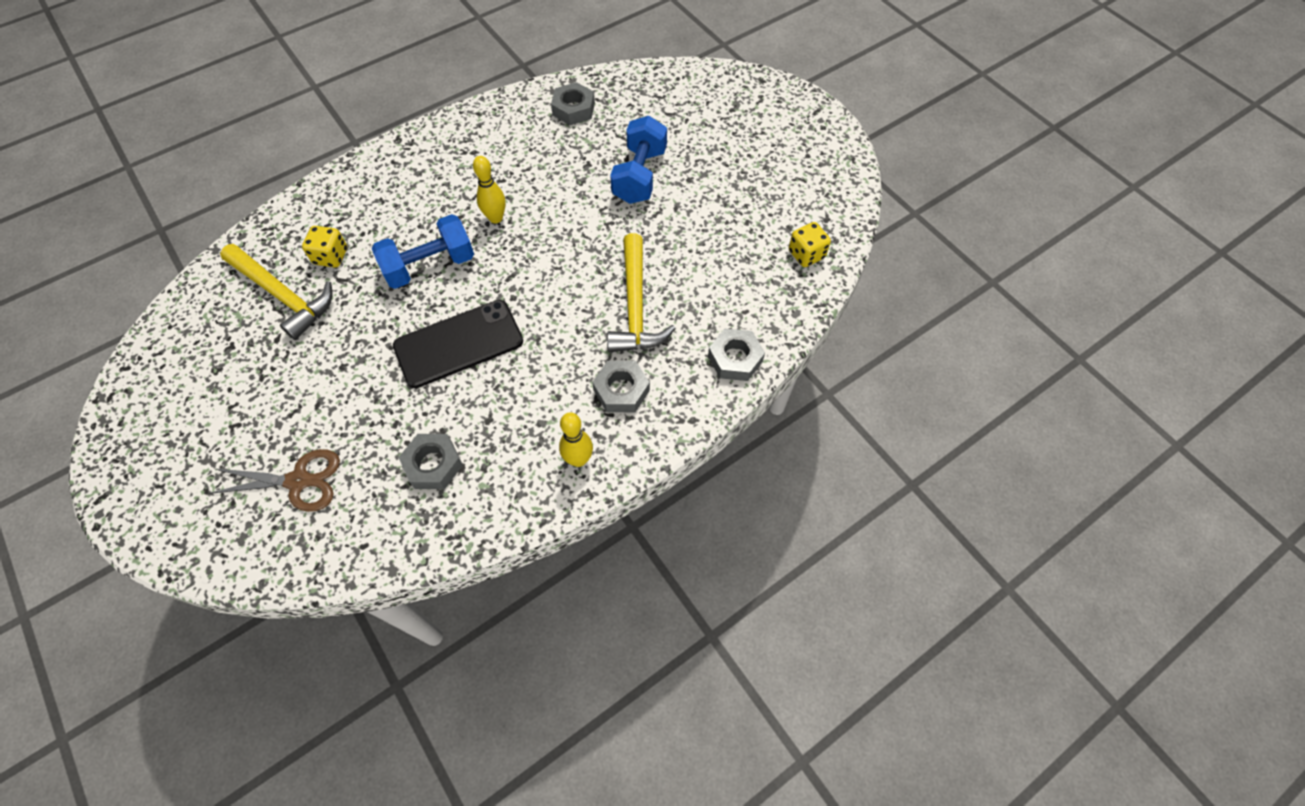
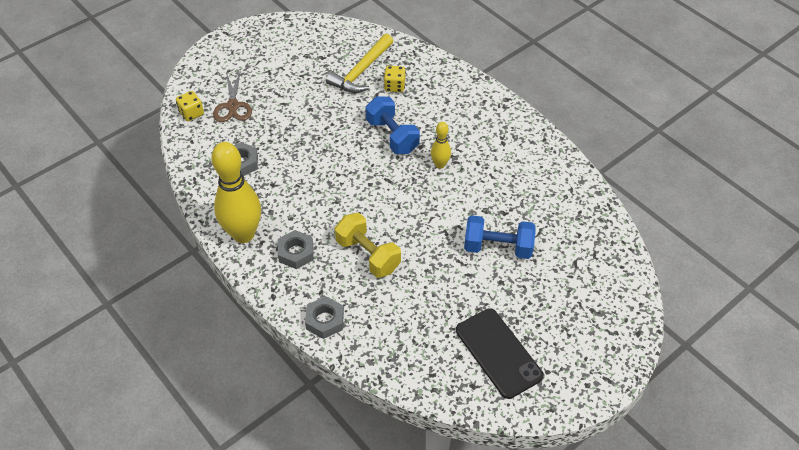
camera: 85 degrees right, 10 degrees down
(459, 344) = (329, 161): black phone -> black phone (498, 353)
(573, 109) = (563, 197): grey nut -> none
(578, 459) = (243, 234): yellow bowling pin -> yellow bowling pin, size x2.07
(635, 306) = (368, 255): yellow hammer -> yellow dumbbell
(806, 254) = (431, 369): yellow dice -> yellow dice (191, 113)

